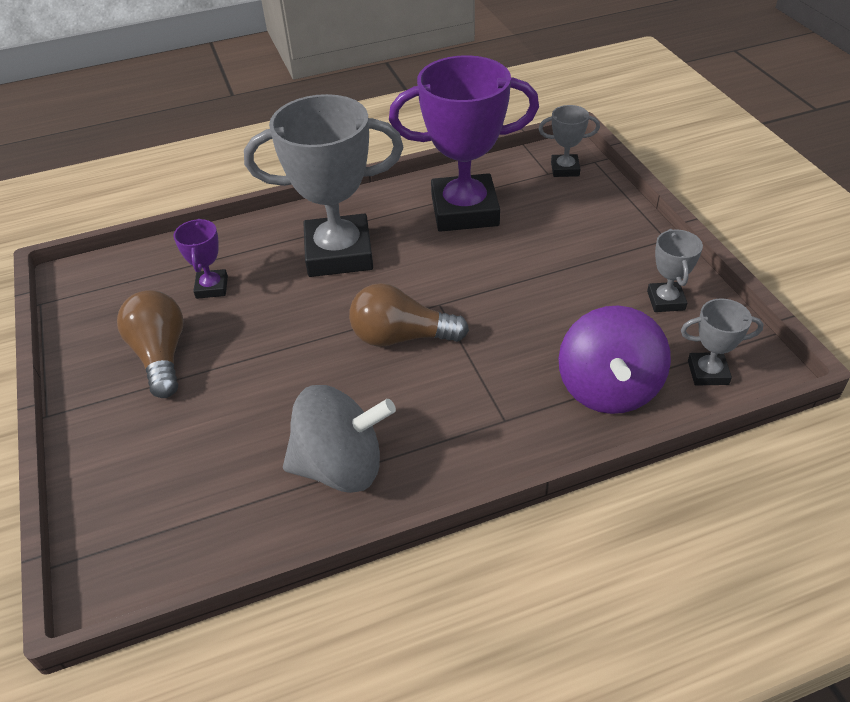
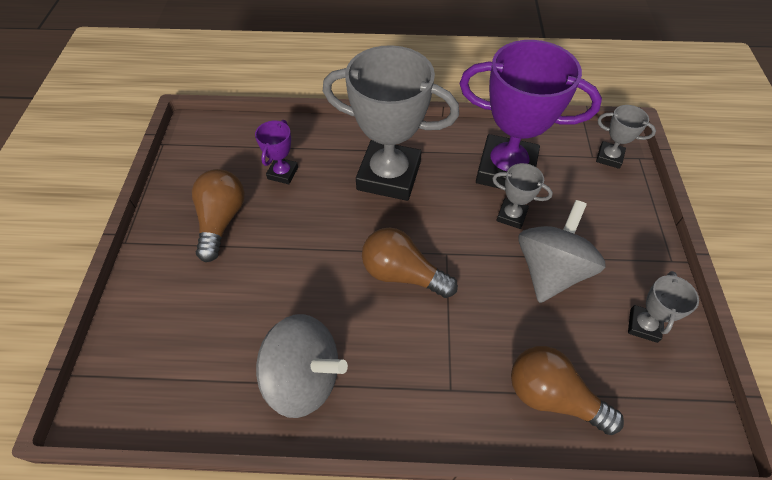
camera: 20 degrees right, 10 degrees up
(554, 284) = (550, 270): none -> grey spinning top
(608, 389) = (552, 396): purple spinning top -> brown light bulb
(708, 372) = (651, 417): grey trophy -> grey trophy (511, 216)

